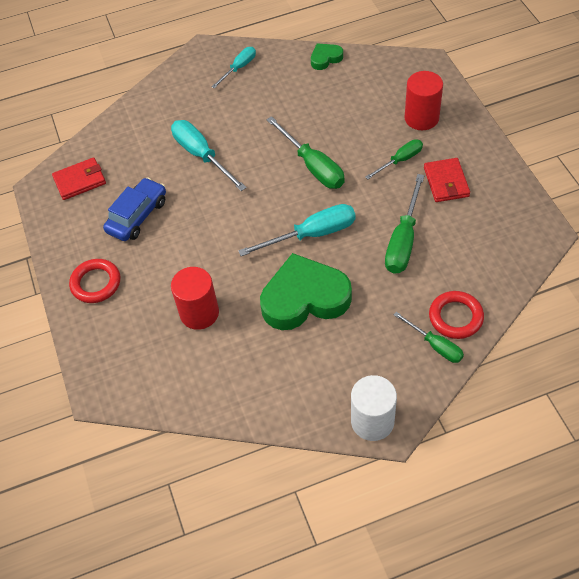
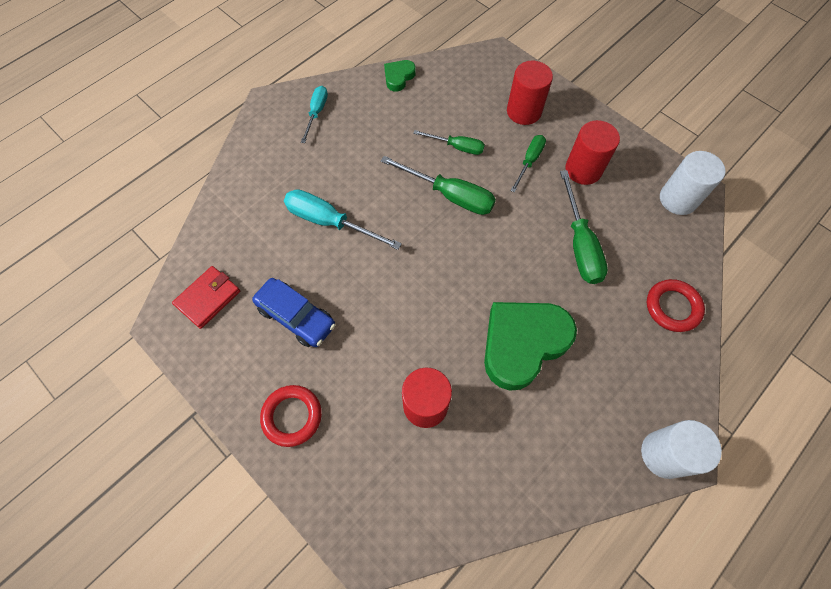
camera: 30 degrees left, 10 degrees up
(137, 216) = (296, 316): blue car -> blue car turned 120 degrees clockwise
(312, 234) = (490, 270): turquoise screwdriver -> none
(435, 345) = (672, 345): green screwdriver -> green screwdriver (457, 147)
(446, 182) = (583, 170): red wallet -> red cylinder
(521, 234) = (678, 199): none -> white cylinder

